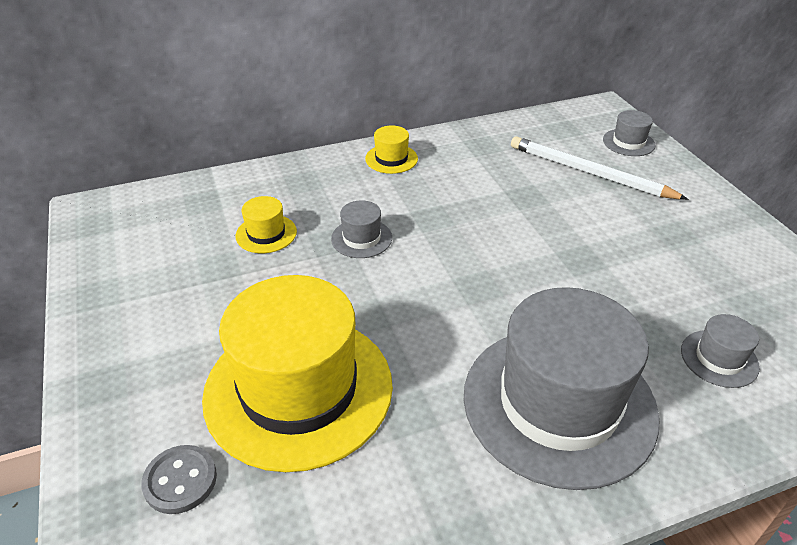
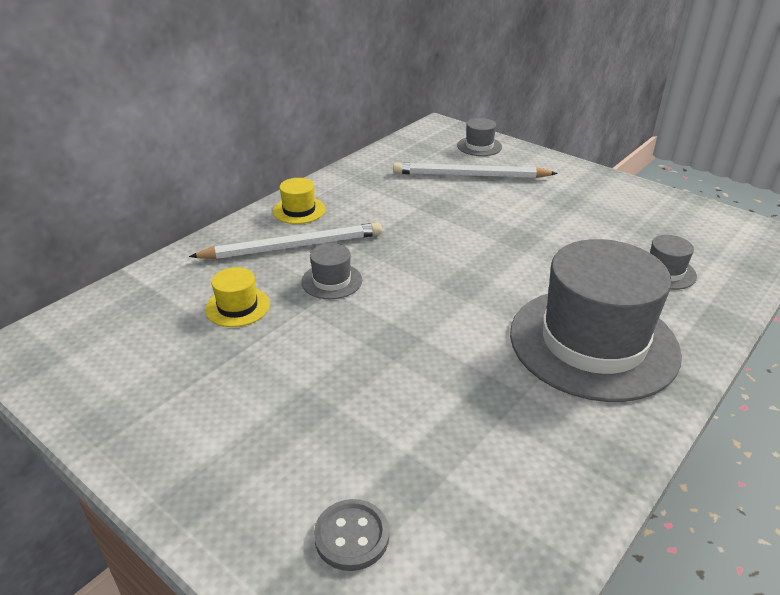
camera: 30 degrees left, 5 degrees down
(298, 389) = (388, 417): yellow hat -> none
(357, 193) = (293, 246): none -> white pencil

